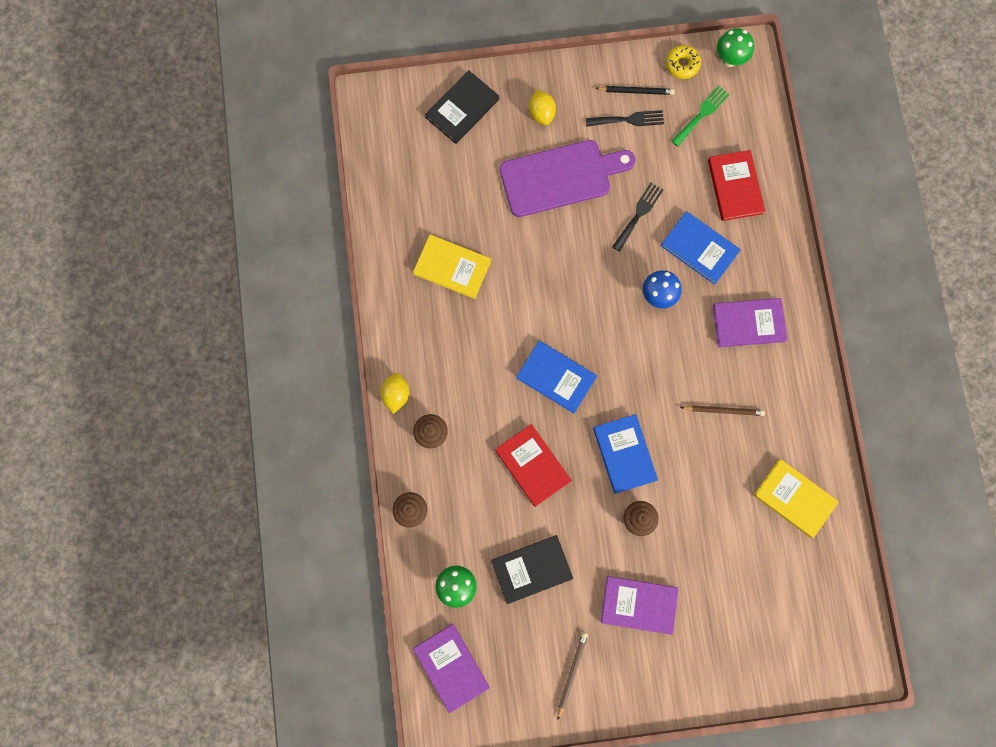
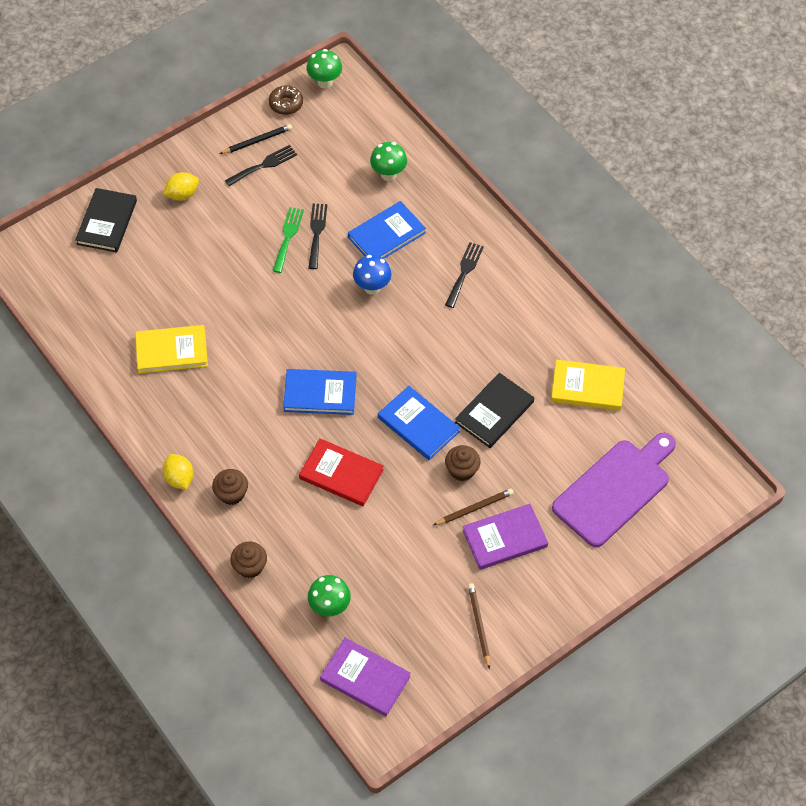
camera: 30 degrees left, 20 degrees down
(531, 569) = (390, 558): black book -> black book (494, 412)
(541, 113) = (182, 194): yellow lemon -> yellow lemon turned 75 degrees counterclockwise
(560, 177) = (229, 236): purple cutting board -> purple cutting board (614, 489)
(682, 65) = (286, 104): yellow donut -> brown donut
(699, 249) = (386, 235): blue book -> blue book turned 45 degrees counterclockwise
(701, 114) = (326, 133): green fork -> green fork (288, 237)
(723, 410) = (484, 349): brown pencil -> brown pencil (474, 508)
(735, 187) = (388, 174): red book -> green mushroom
(748, 323) = (464, 272): purple book -> black fork

